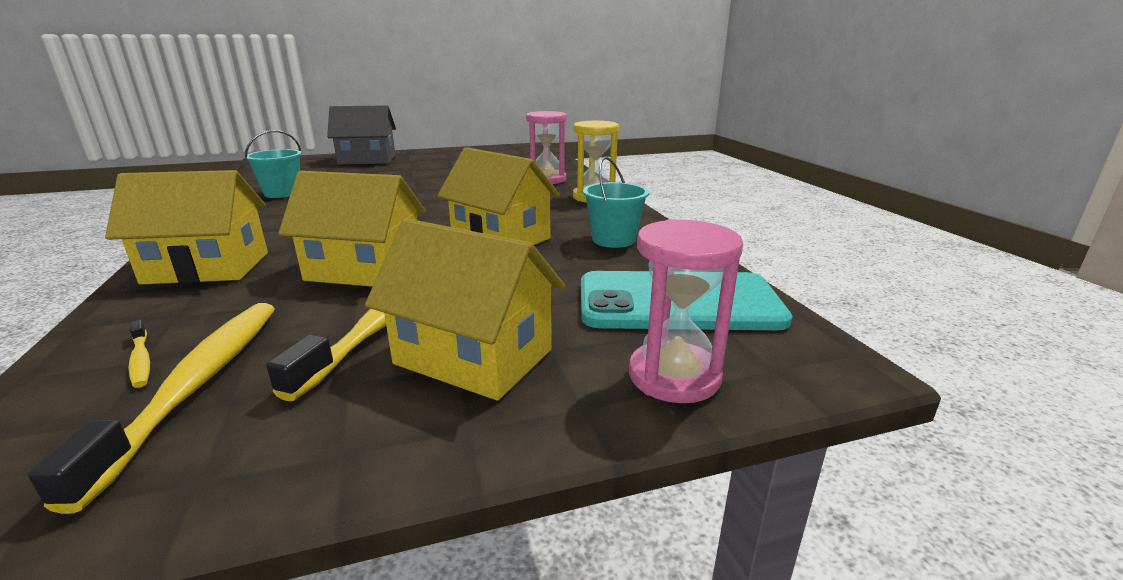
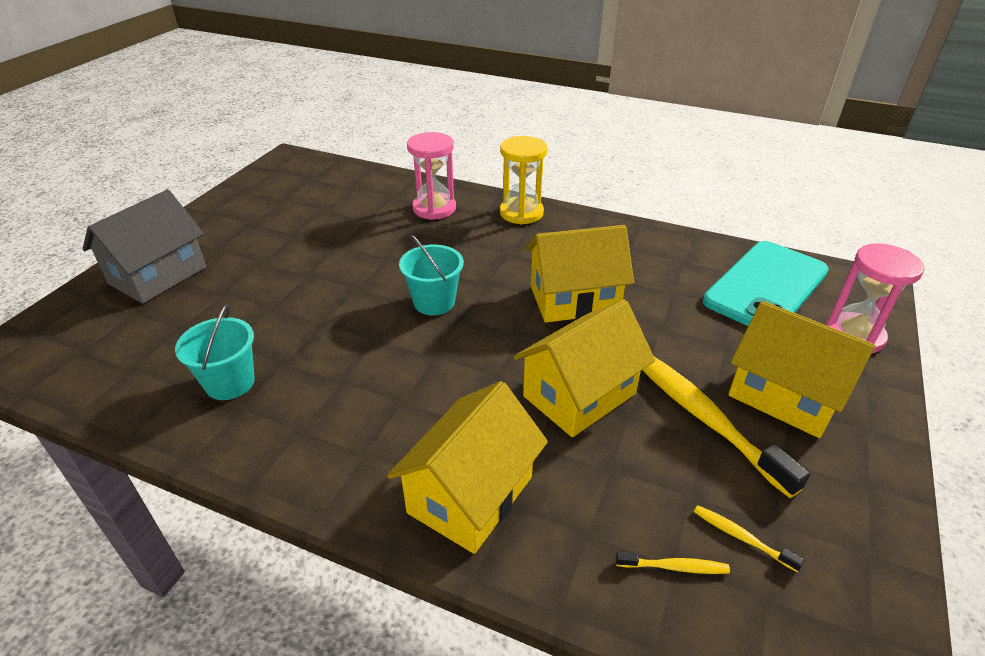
camera: 50 degrees left, 15 degrees up
(197, 384) = (741, 537): yellow toothbrush -> yellow toothbrush, size x0.43
(473, 357) = (784, 396): yellow house -> yellow house turned 60 degrees clockwise
(613, 240) = (635, 254): turquoise bucket -> turquoise bucket (434, 302)

